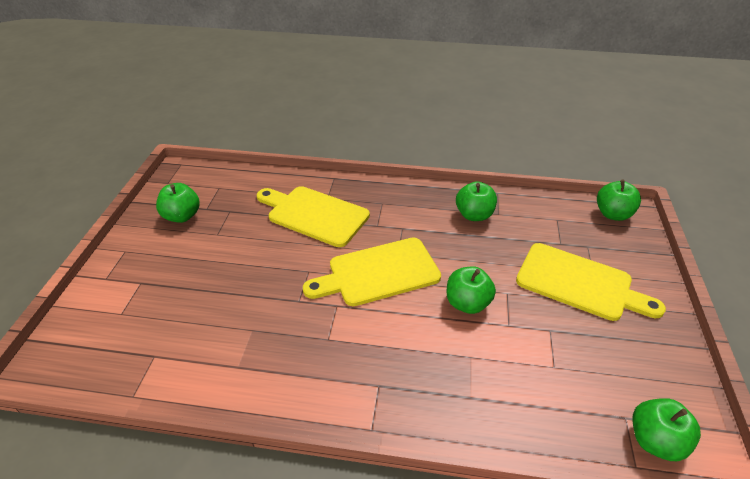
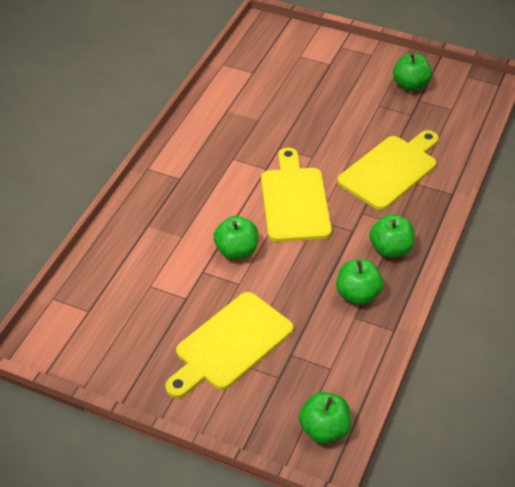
camera: 105 degrees right, 5 degrees up
(655, 441) = (63, 319): green apple -> green apple (390, 249)

